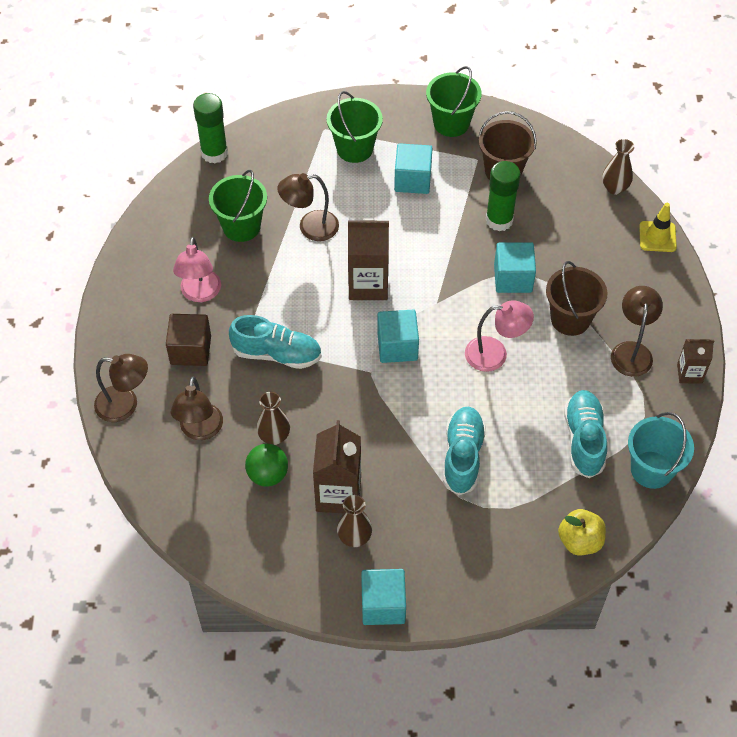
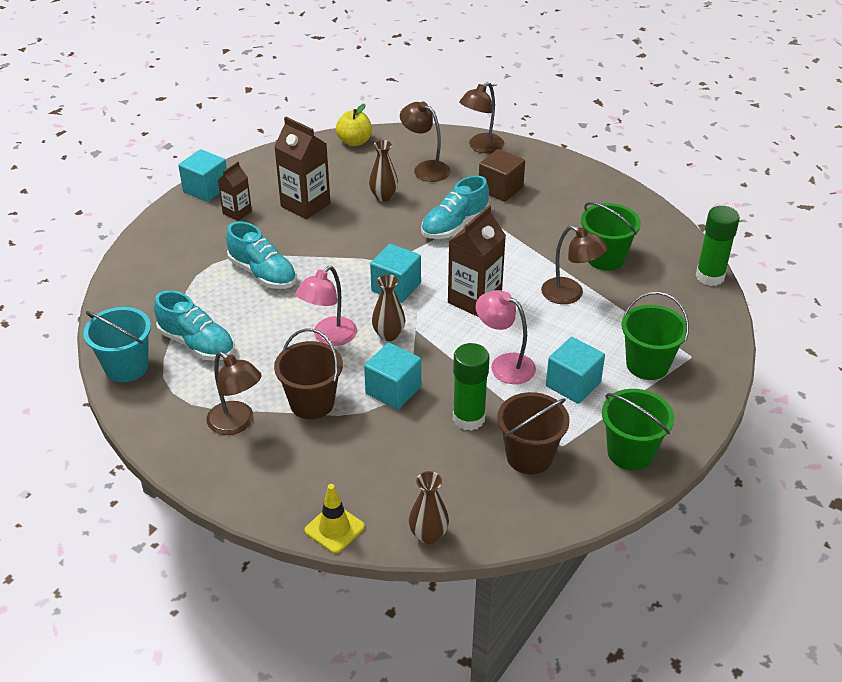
camera: 125 degrees right, 15 degrees down
(200, 293) = (551, 212): pink lamp -> pink lamp (504, 365)
(268, 475) = (357, 182): green ball -> none
(310, 227) = (570, 295): brown lamp -> brown lamp turned 105 degrees clockwise
(354, 537) = (265, 198): brown vase -> brown vase (389, 335)
(579, 541) = (128, 295): yellow apple -> yellow apple (354, 141)
(689, 373) = (172, 448): brown carton -> brown carton (237, 212)

